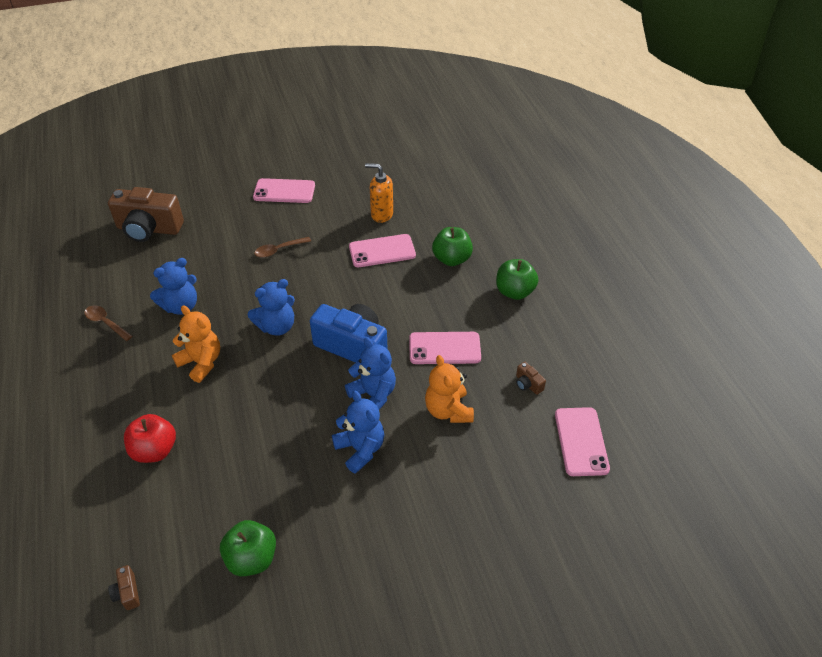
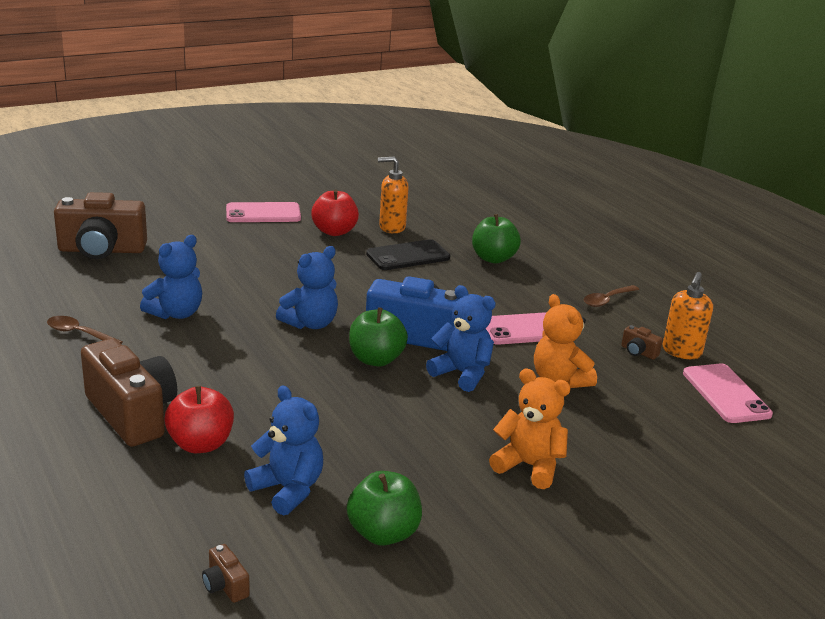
camera: 15 degrees left, 20 degrees down
(117, 413) = (132, 414): none -> brown camera
(201, 362) = (227, 360): orange teddy bear -> orange teddy bear (529, 466)
(279, 250) = (280, 260): brown spoon -> brown spoon (607, 300)
(333, 217) = (334, 231): none -> red apple
(360, 449) = (471, 421): blue teddy bear -> blue teddy bear (288, 489)
(382, 251) = (408, 256): pink phone -> black phone
(514, 292) = (580, 280): green apple -> green apple (376, 359)
(565, 387) = (681, 352): none -> orange soap dispenser

